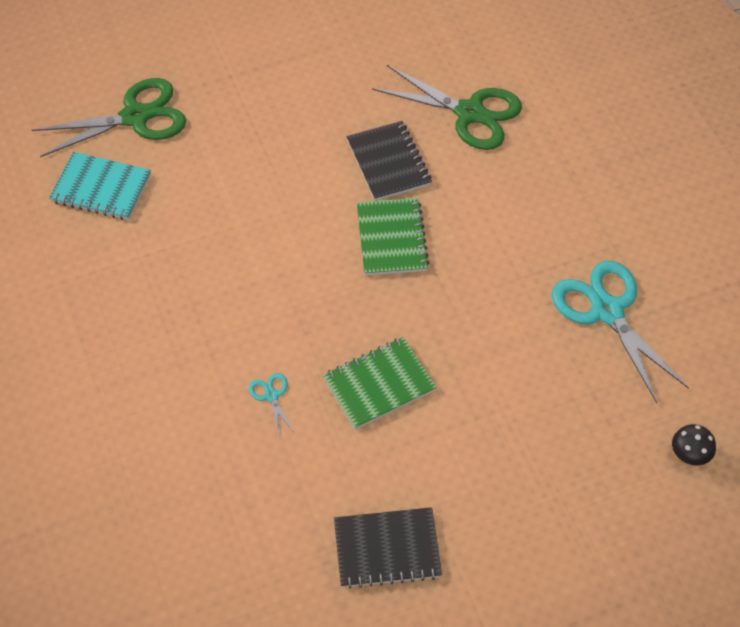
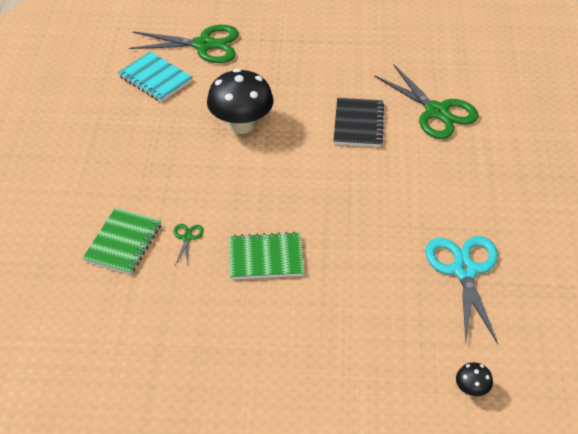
camera: 25 degrees right, 10 degrees down
(248, 215) = (241, 125): none -> black mushroom
(271, 396) = (187, 238): turquoise scissors -> green scissors
(387, 549) = (205, 363): black notebook -> none
(391, 238) = (331, 171): green notebook -> green notebook (123, 243)

